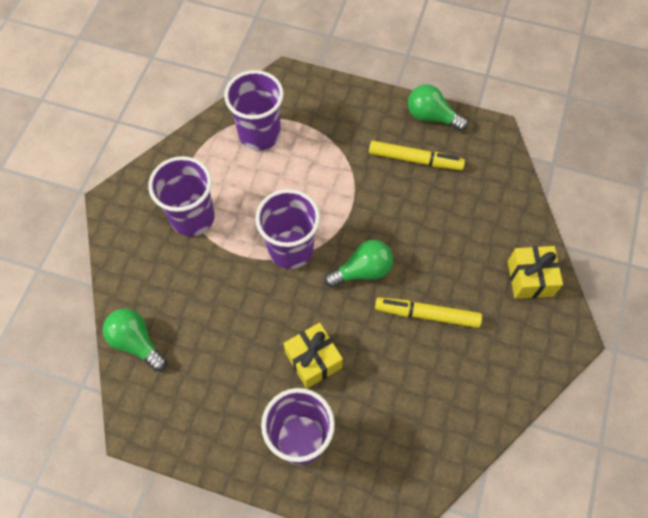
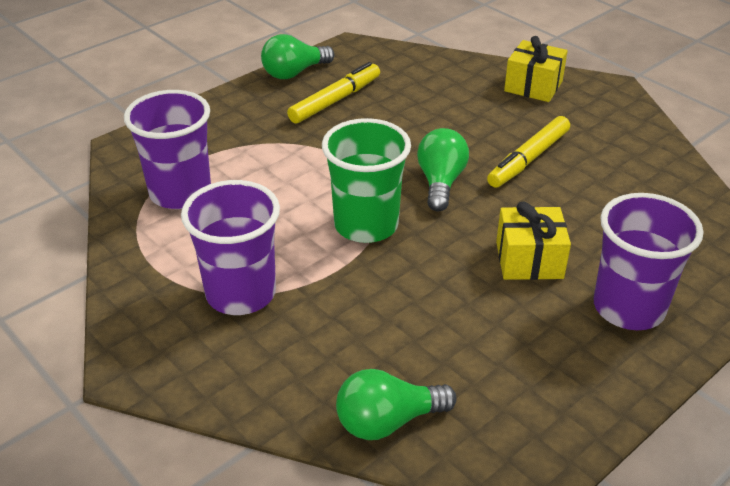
camera: 60 degrees left, 25 degrees down
(291, 249) = (366, 225): purple cup -> green cup

